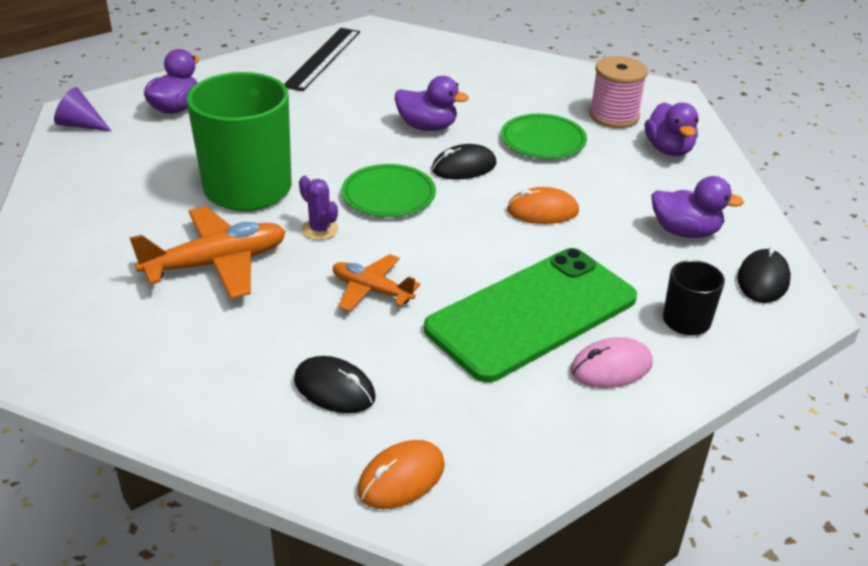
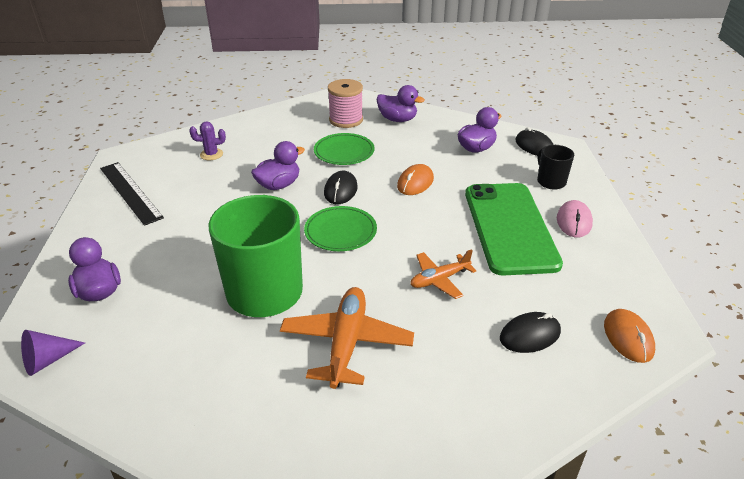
camera: 55 degrees left, 0 degrees up
(320, 229) = (351, 276): purple cactus -> purple cactus (211, 154)

